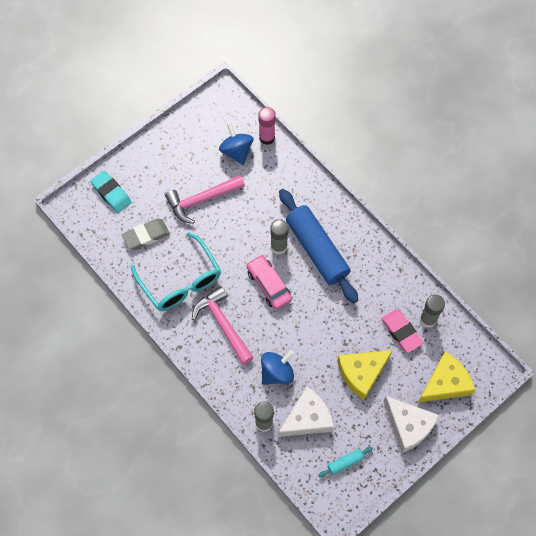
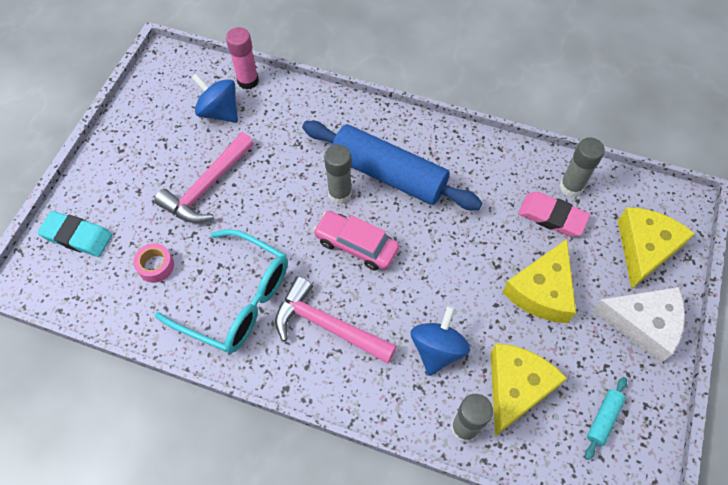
camera: 30 degrees left, 5 degrees down
(146, 235) = (156, 266): grey eraser -> pink tape
(307, 418) = (516, 387): white cheese -> yellow cheese

